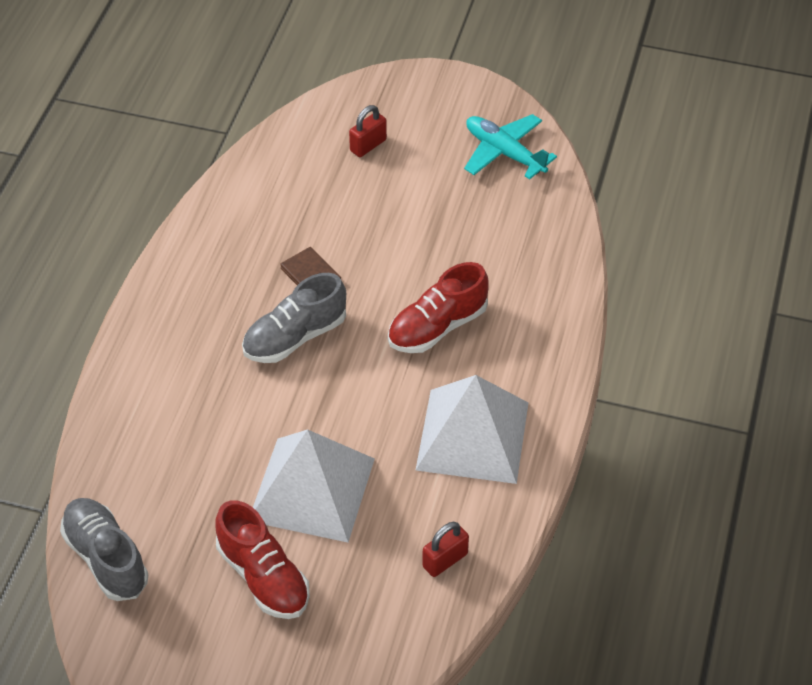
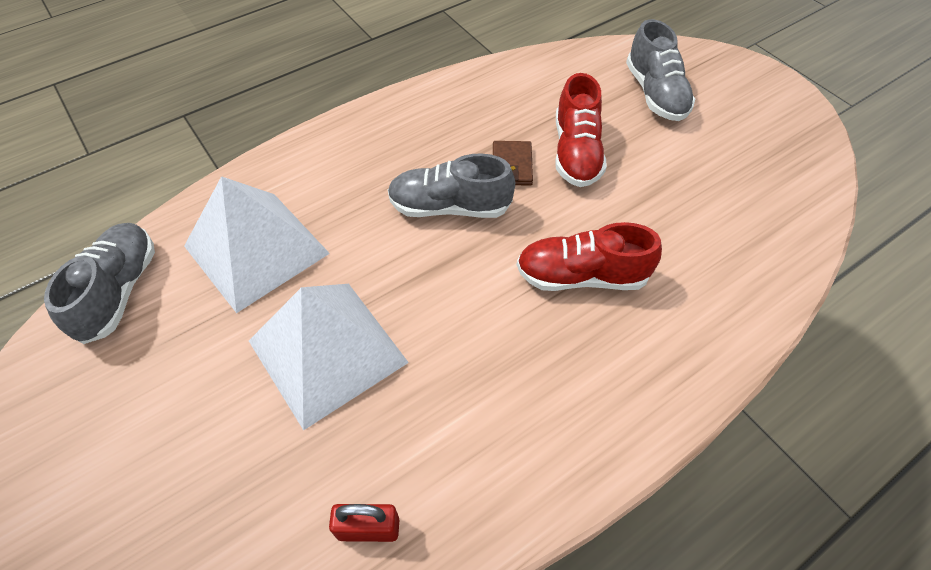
camera: 40 degrees right, 5 degrees up
(263, 577) = (203, 406): red shoe -> red shoe (576, 152)
(368, 145) = (655, 94): red padlock -> grey shoe
(472, 436) = (520, 408): white pyramid -> white pyramid (256, 249)
(504, 153) = (779, 161): turquoise plane -> none

